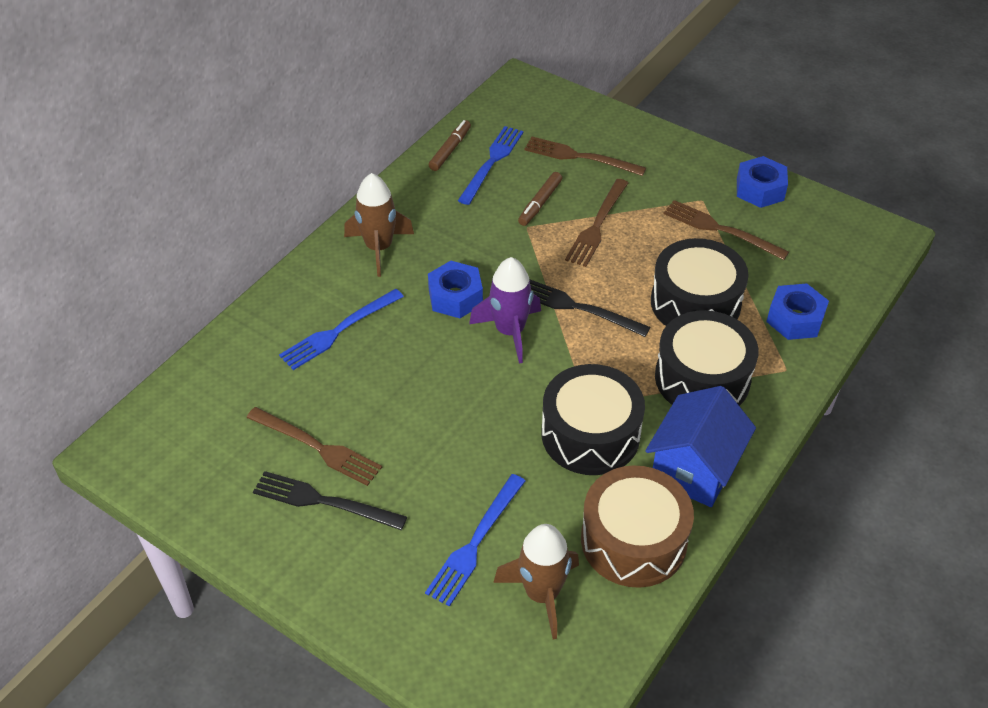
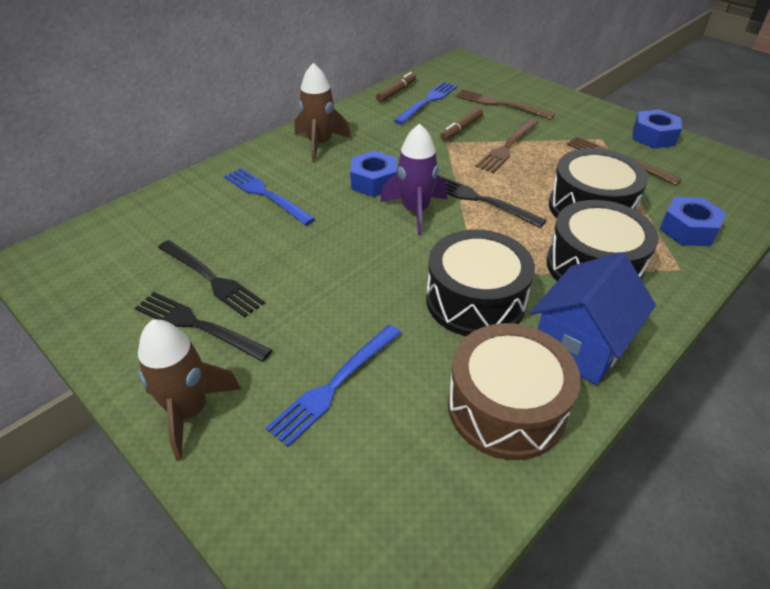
camera: 10 degrees right, 5 degrees down
(317, 447) = (211, 279): brown fork -> black fork
(339, 331) = (266, 195): blue fork -> blue fork turned 75 degrees clockwise
(542, 594) = (393, 449): brown rocket -> brown rocket (189, 411)

